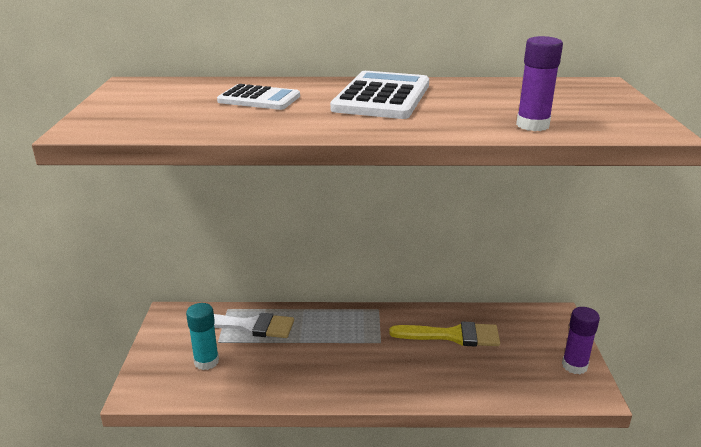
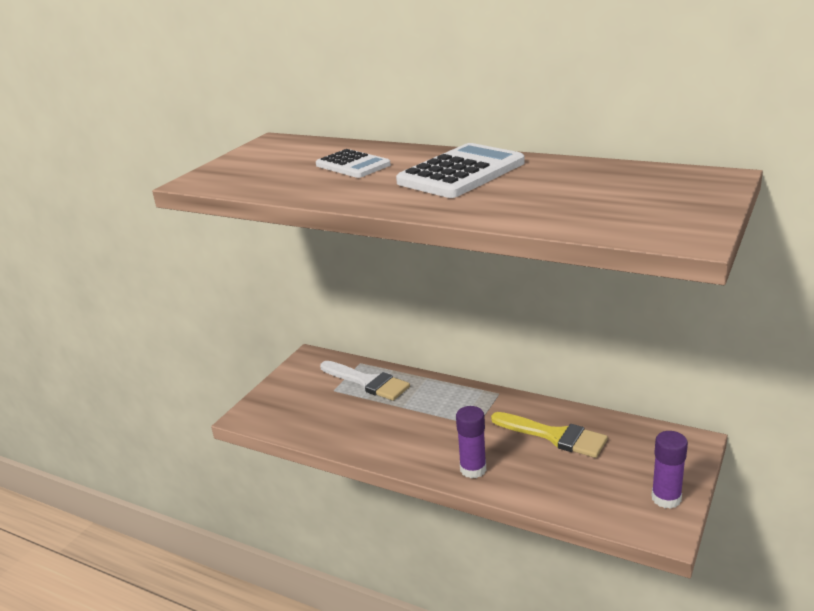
camera: 30 degrees right, 0 degrees up
(206, 361) = (313, 405): turquoise glue stick -> none
(532, 125) = (563, 218): purple glue stick -> purple glue stick (473, 469)

